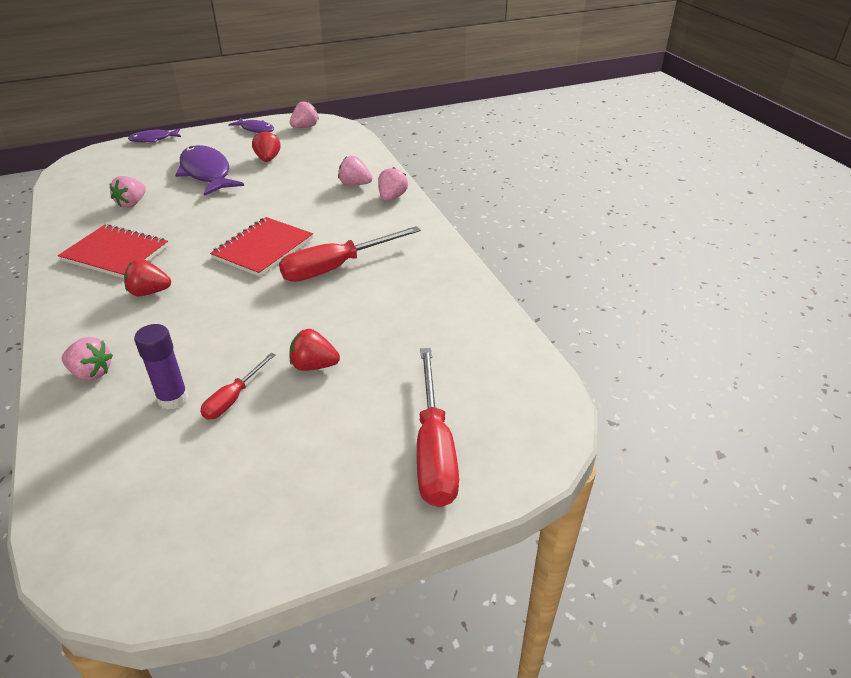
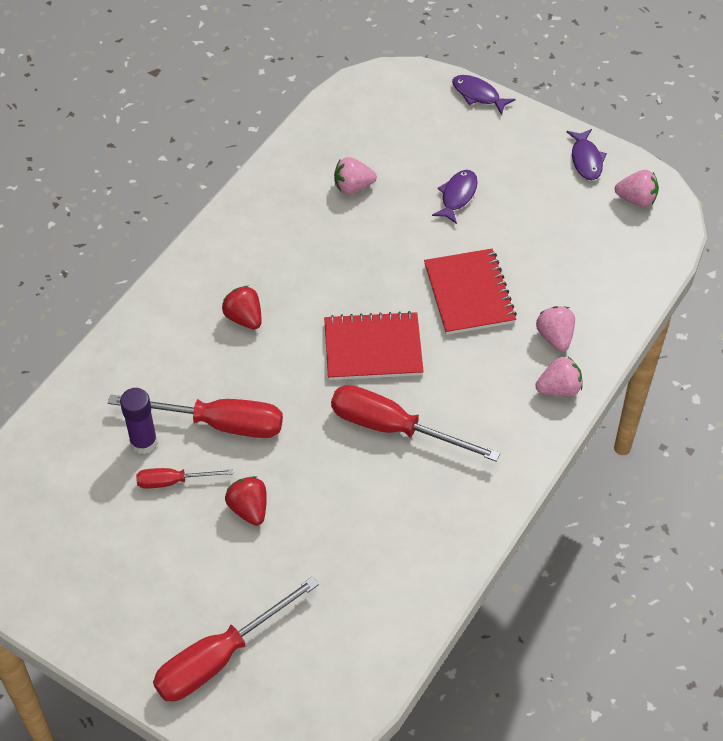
camera: 55 degrees right, 15 degrees up
(91, 373) = (129, 366): pink strawberry -> none
(115, 253) = (272, 246): red notebook -> red notebook (469, 293)
(206, 173) = (457, 196): purple fish -> purple fish, size x0.53
(217, 347) = (218, 423): none -> red screwdriver
(268, 159) = (533, 223): red strawberry -> none

